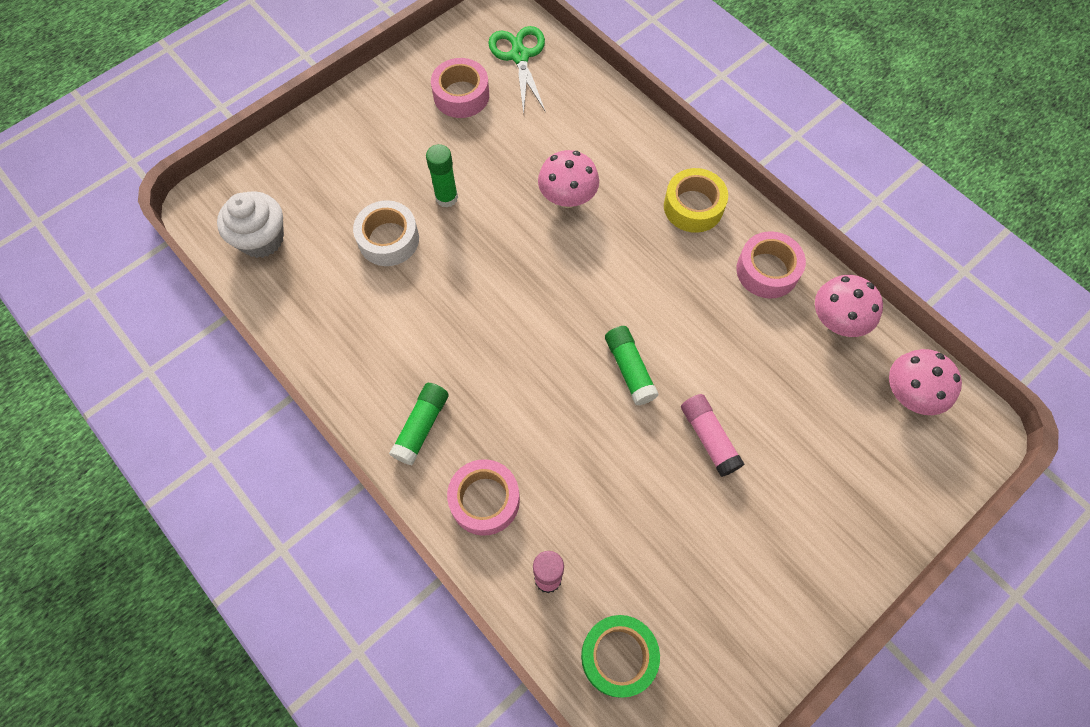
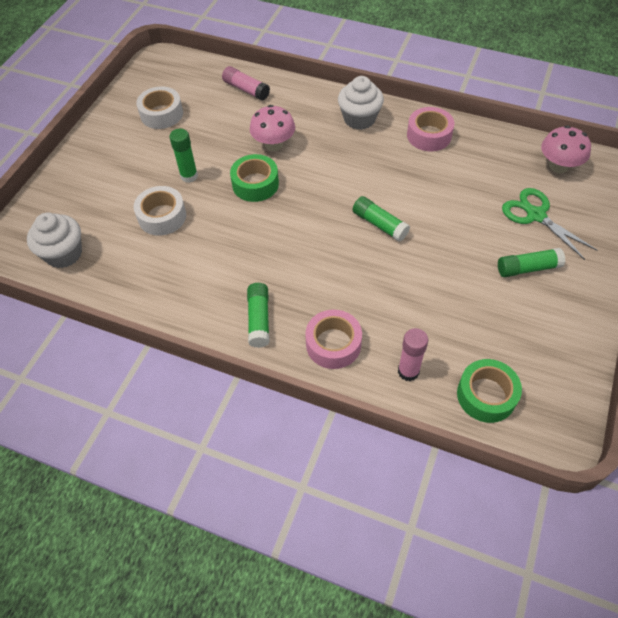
camera: 25 degrees left, 10 degrees down
(461, 95) = (161, 114): pink tape -> white tape
(515, 244) = (255, 184): none -> green tape
(519, 56) = (189, 78): green scissors -> green scissors (536, 215)
(693, 207) = (359, 119): yellow tape -> white cupcake
(709, 438) = (456, 241): pink glue stick -> pink glue stick (246, 89)
(774, 519) = (528, 268): none -> green glue stick
(837, 321) = (489, 145): pink mushroom -> none

